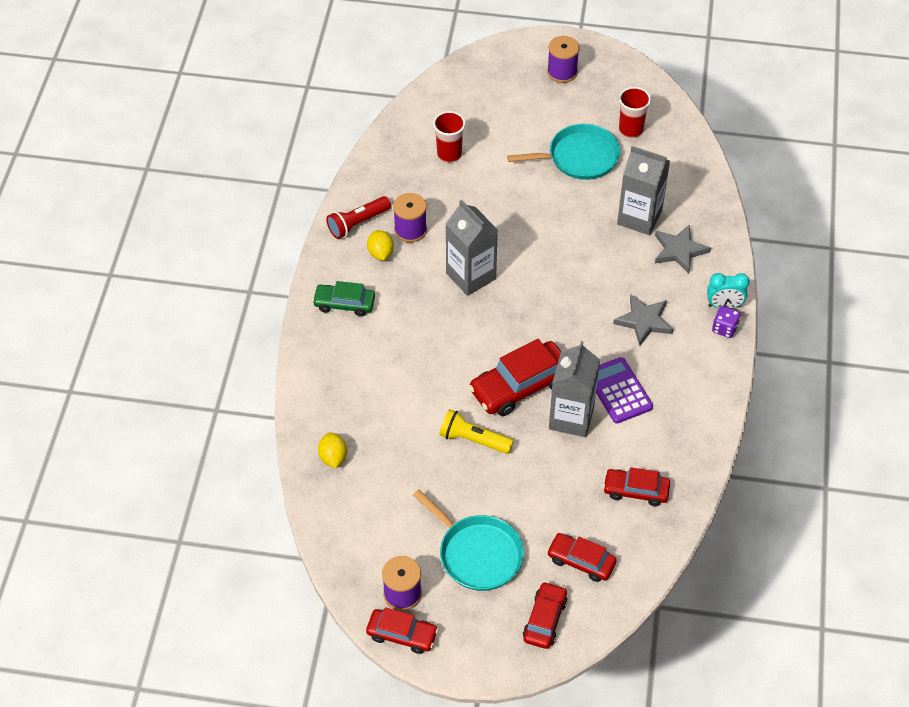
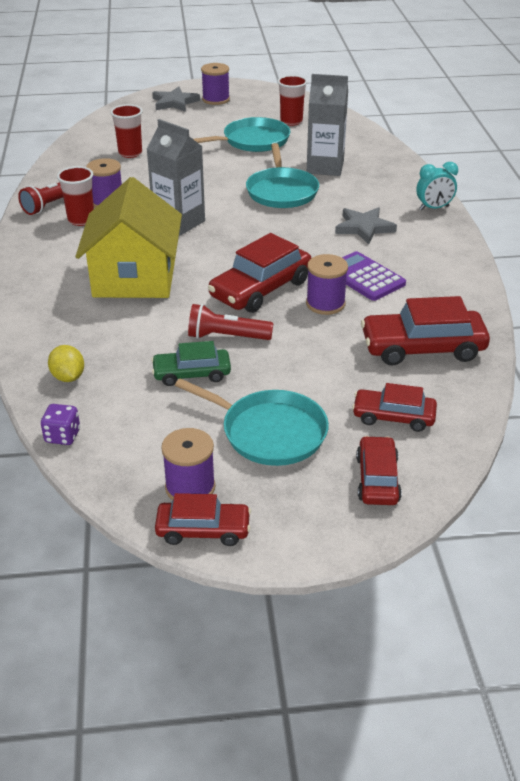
camera: 15 degrees left, 15 degrees down
(344, 304) = (51, 258): green car -> green car (192, 373)
(380, 253) = (81, 220): yellow lemon -> red cup
(412, 346) = (134, 277): none -> yellow house
(473, 439) = (226, 336): yellow flashlight -> red flashlight
(571, 418) = (325, 304): grey carton -> purple spool
(583, 248) = (281, 191): none -> turquoise pan
(636, 490) = (422, 348): red car -> red car, size x1.63
(679, 251) = (372, 181): grey star -> grey star (174, 102)
(724, 328) = (443, 222): purple dice -> purple dice (62, 436)

